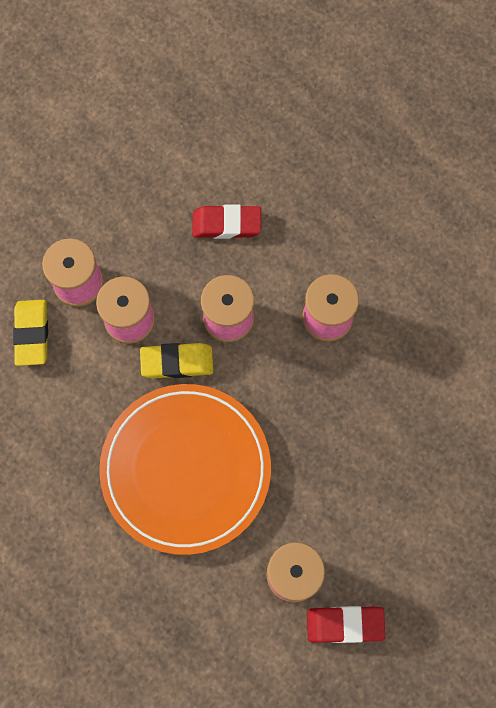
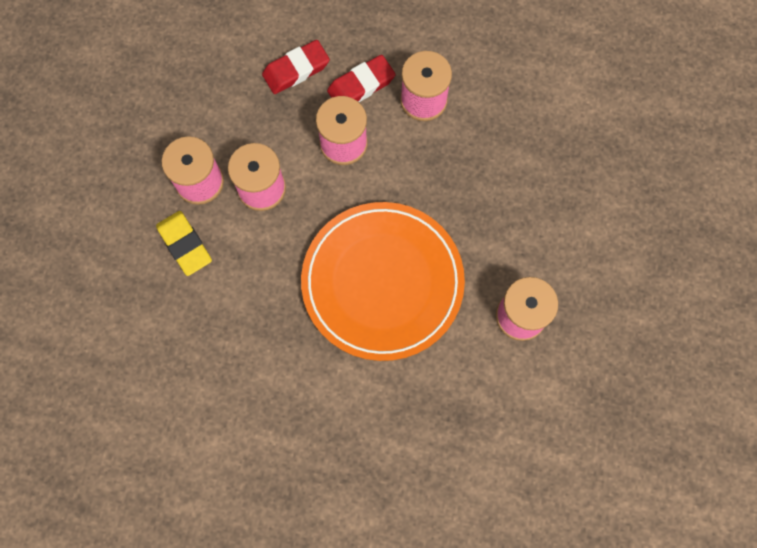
camera: 30 degrees left, 0 degrees up
(177, 362) = (322, 201): yellow eraser -> none
(345, 624) = (585, 331): red eraser -> red eraser (361, 85)

